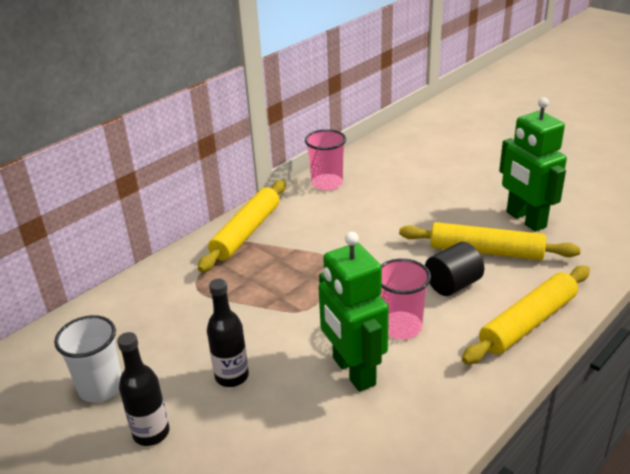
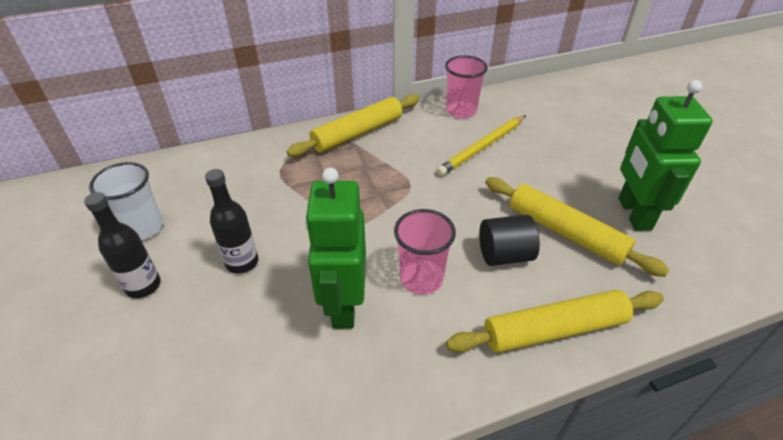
camera: 25 degrees right, 10 degrees up
(370, 208) = (482, 147): none -> yellow pencil

